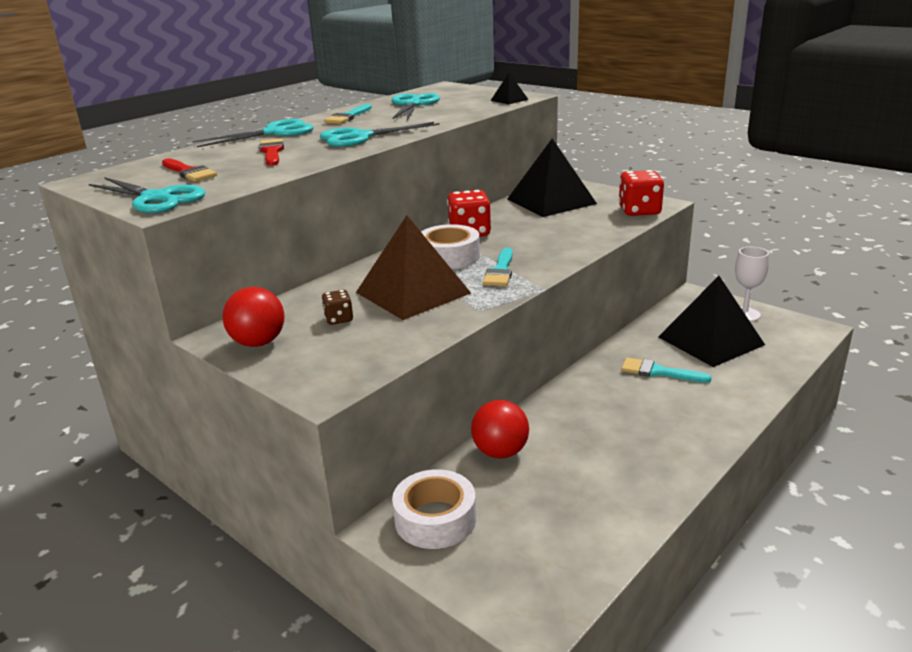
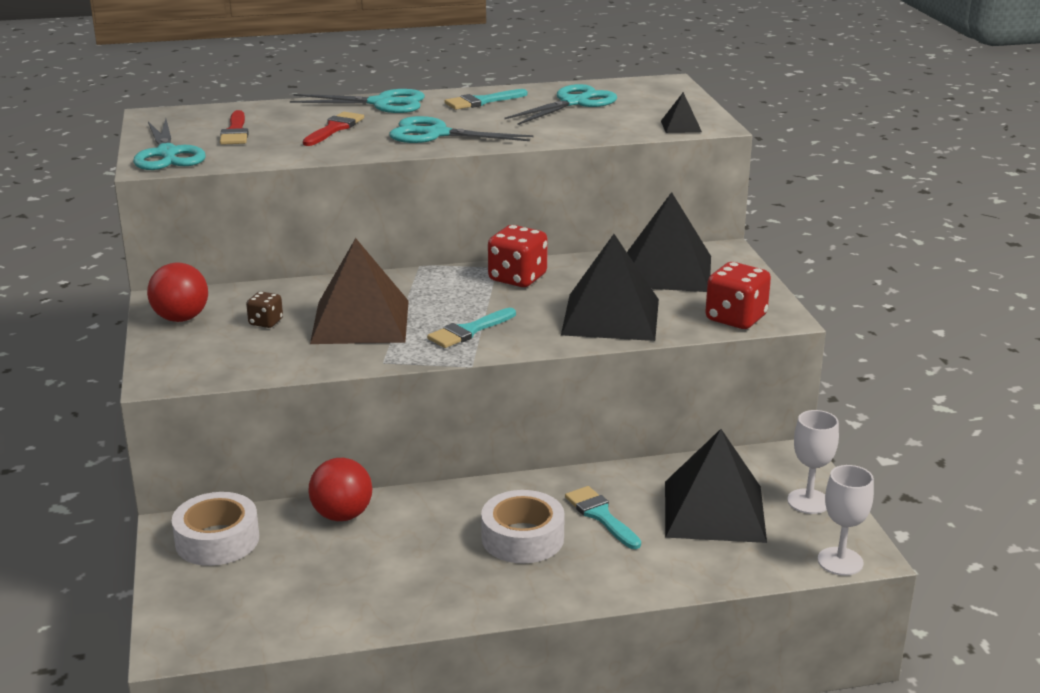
camera: 35 degrees right, 0 degrees up
(449, 256) = (453, 297): white tape -> white tape (522, 538)
(570, 233) = (611, 317): none -> black pyramid
(814, 337) = (840, 561): none -> white goblet

